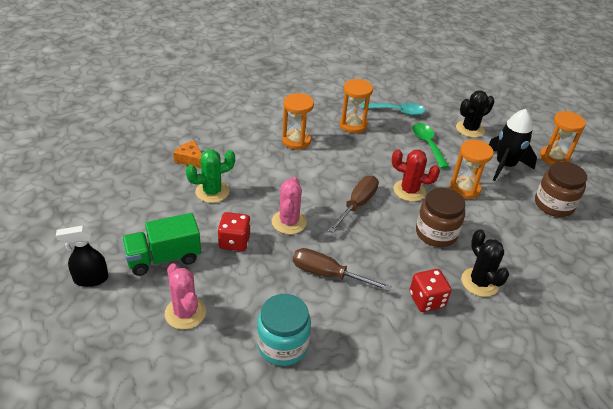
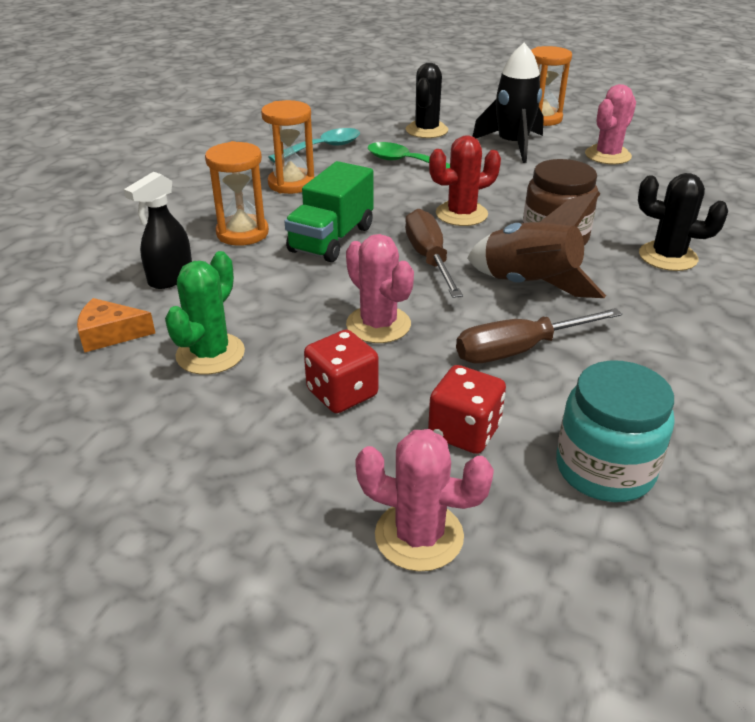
camera: 40 degrees left, 5 degrees down
(90, 279) = (179, 616): black spray bottle -> black spray bottle (170, 278)
(164, 258) = (266, 488): green truck -> green truck (332, 239)
(382, 248) = (529, 285): none -> brown rocket
(427, 300) = (654, 305): red dice -> red dice (464, 431)
(464, 189) = (511, 183): orange hourglass -> none
(553, 204) = (608, 155): brown jar -> pink cactus

